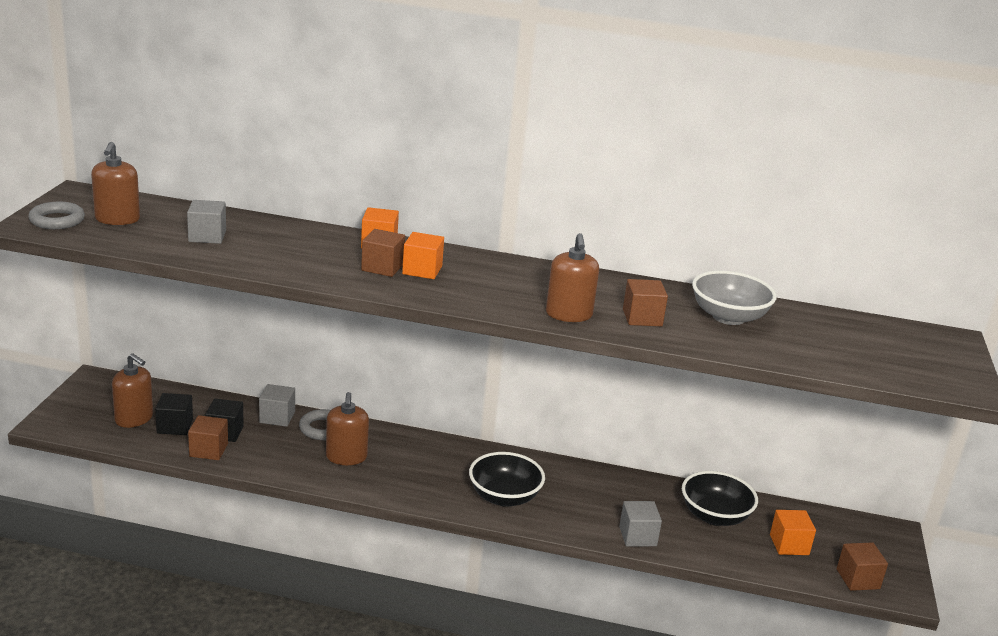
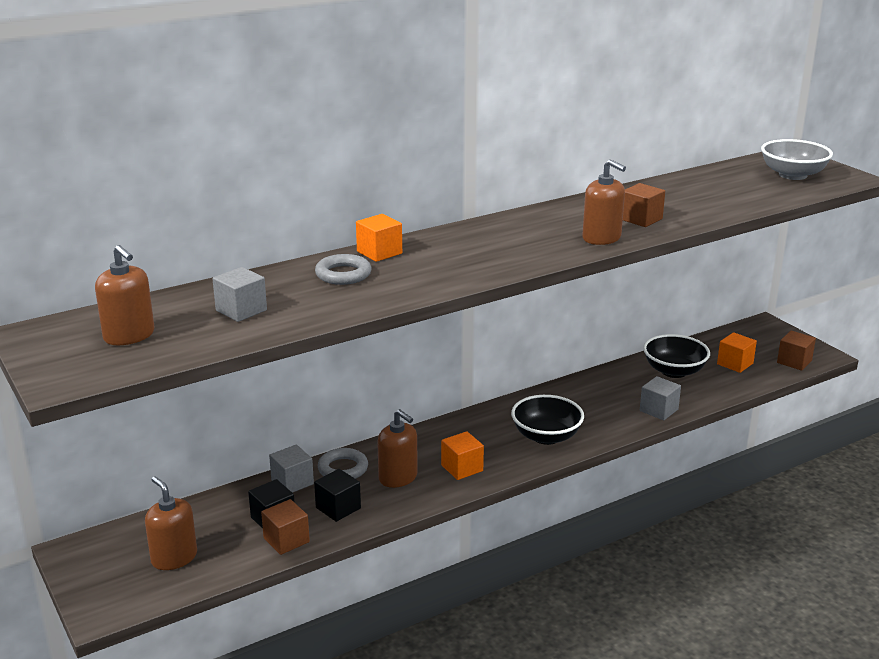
camera: 40 degrees left, 0 degrees up
(57, 220) = (75, 364): grey ring -> grey ring (343, 274)
(134, 418) = (174, 558): brown soap dispenser -> brown soap dispenser turned 120 degrees counterclockwise
(175, 426) = (222, 541): black cube -> black cube (338, 508)
(382, 267) = (423, 267): brown cube -> none
(422, 270) = (452, 256): orange cube -> orange cube (462, 468)
(728, 317) = (678, 196): grey bowl -> grey bowl (793, 175)

